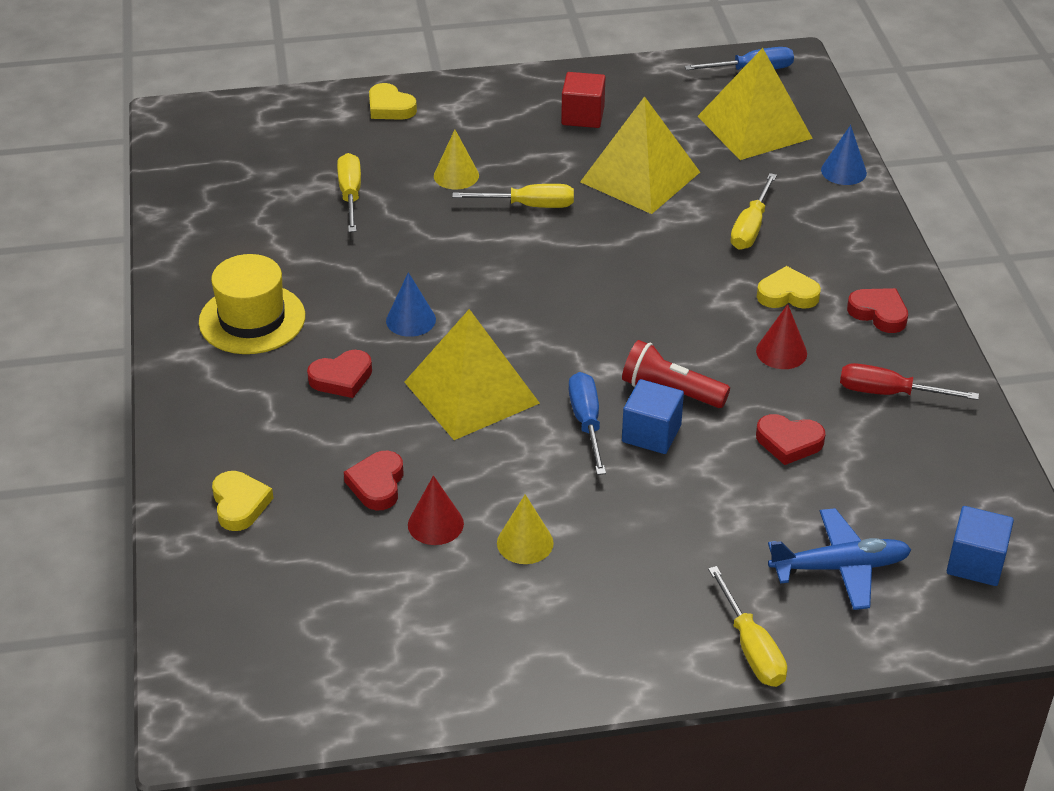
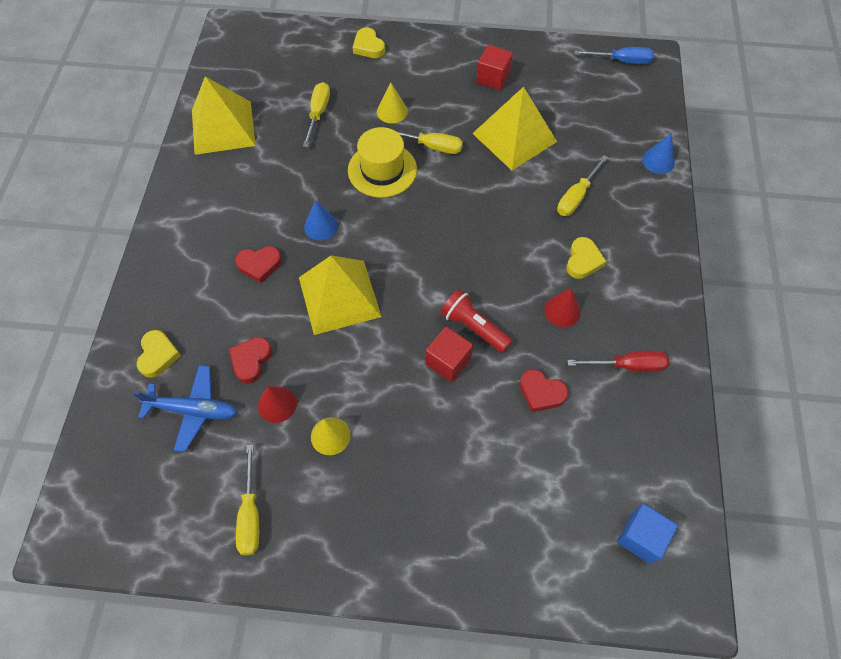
camera: 15 degrees right, 20 degrees up
(252, 319) = (220, 203): yellow hat -> yellow hat (382, 170)
(586, 422) = (407, 341): blue screwdriver -> none
(651, 433) = (448, 361): blue cube -> red cube
(751, 648) = (454, 572): yellow screwdriver -> yellow screwdriver (250, 514)
(754, 127) = (607, 110): yellow pyramid -> yellow pyramid (223, 127)
(787, 294) = (583, 261): yellow heart -> yellow heart turned 90 degrees clockwise
(840, 567) = (541, 515): blue plane -> blue plane (193, 410)
(879, 313) = (643, 292): red heart -> none
(889, 393) = (627, 365): red screwdriver -> red screwdriver turned 150 degrees clockwise

